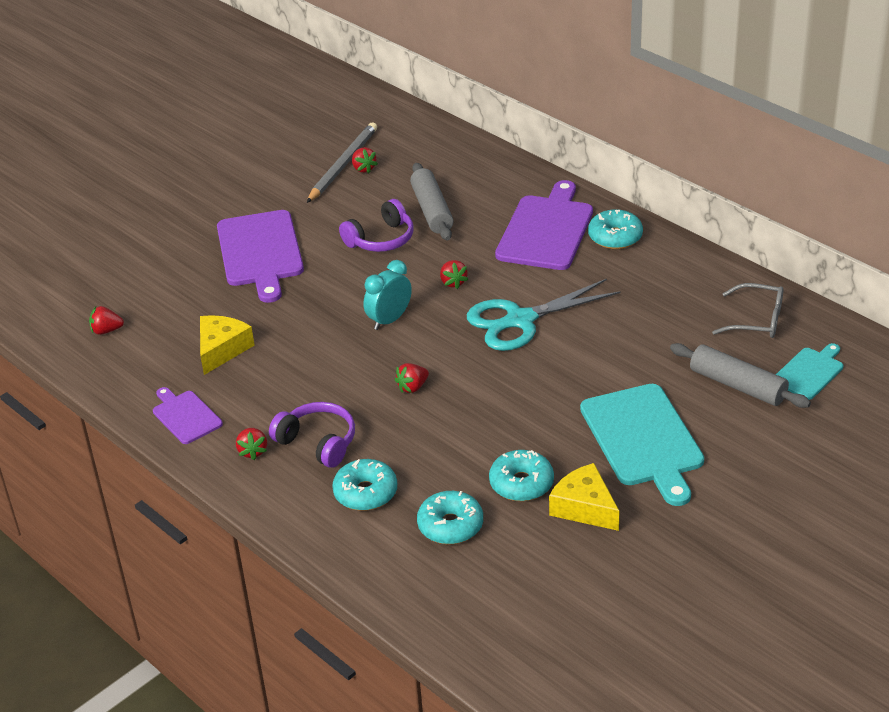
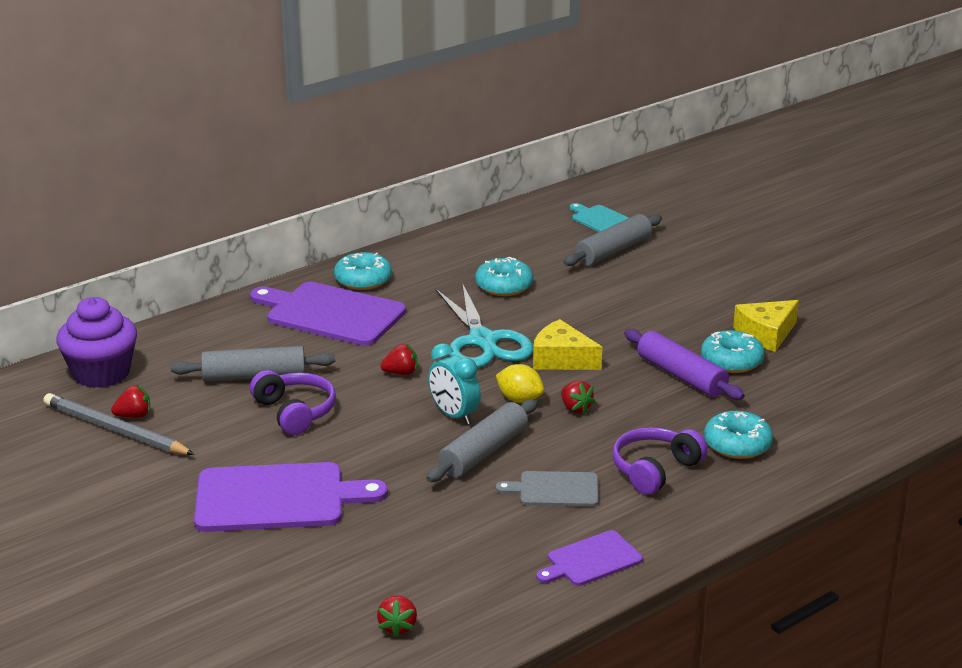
camera: 85 degrees left, 10 degrees down
(221, 349) = (470, 531): yellow cheese -> yellow cheese (561, 359)
(253, 451) = (663, 513): red strawberry -> none
(282, 387) = (555, 490): none -> grey cutting board
(334, 343) = (484, 452): none -> grey rolling pin
(421, 142) = (101, 373): none -> purple cupcake
(421, 353) = (519, 399): none -> yellow lemon
(450, 525) = (787, 401): turquoise donut -> turquoise donut (504, 286)
(485, 450) = (681, 375): none -> purple rolling pin
(643, 439) = (678, 299): turquoise cutting board -> none
(757, 320) = (524, 232): grey glasses -> none

